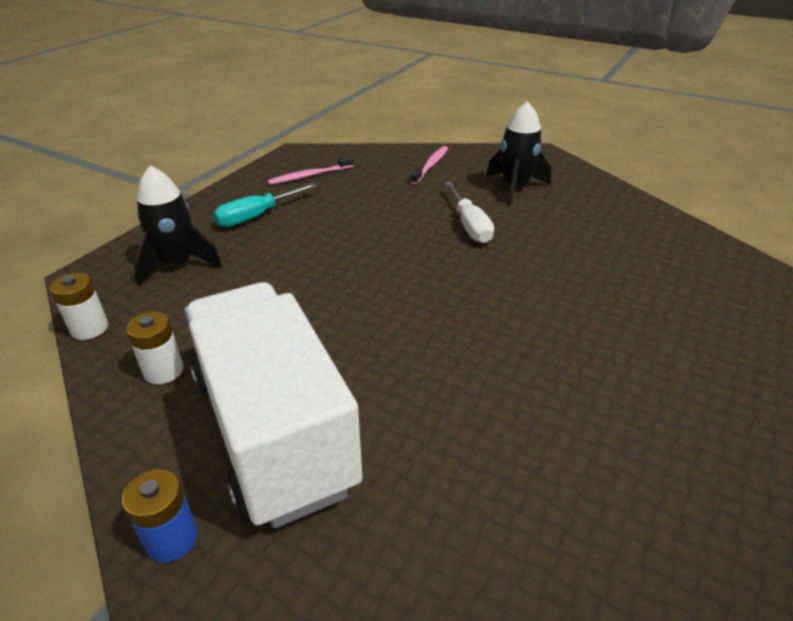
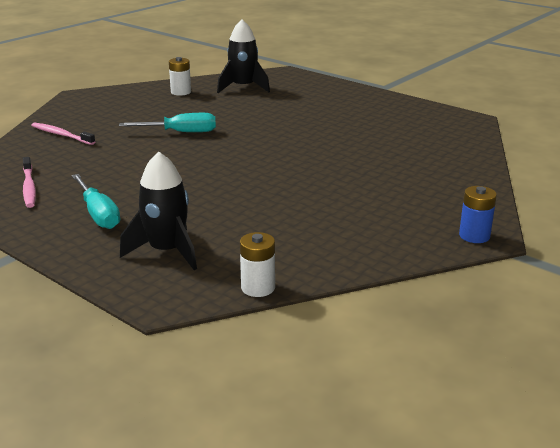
camera: 80 degrees left, 10 degrees down
(163, 371) = (326, 248): white battery -> white battery (181, 92)
(273, 430) = (393, 207): white truck -> none
(469, 225) = (181, 132): white screwdriver -> turquoise screwdriver
(515, 187) = (132, 111): black rocket -> black rocket (243, 87)

